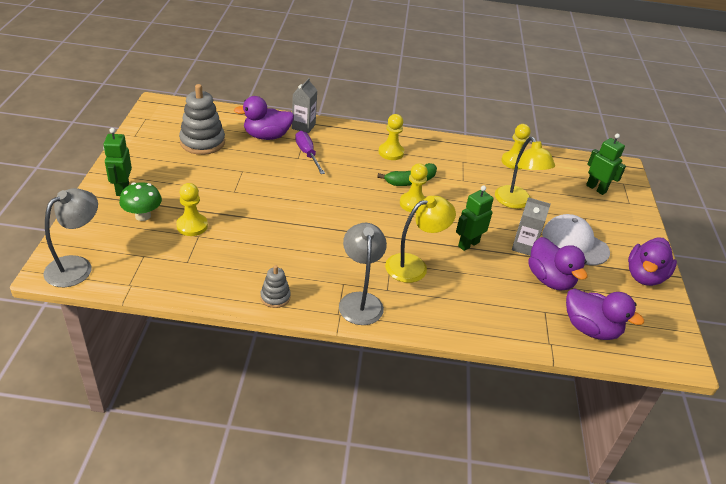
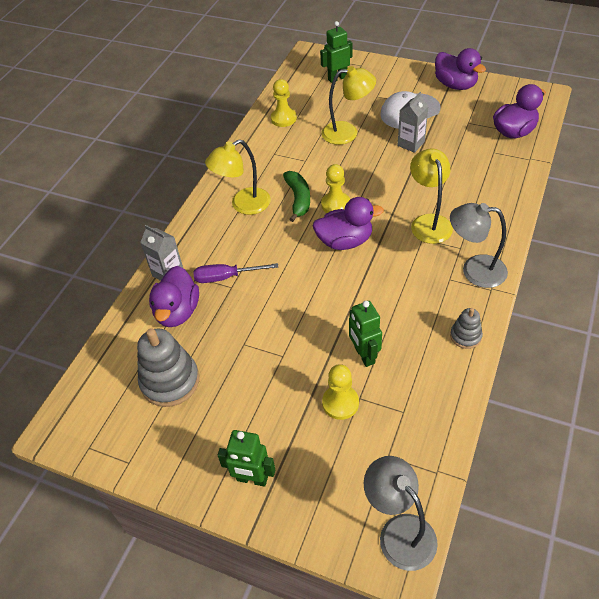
camera: 65 degrees left, 10 degrees up
(143, 216) = (312, 455): green mushroom -> none
(391, 152) = (243, 205): yellow pawn -> yellow lamp
(468, 244) = (403, 178): green robot -> green robot (364, 355)
(550, 279) = (455, 139): purple duck -> purple duck (345, 241)

